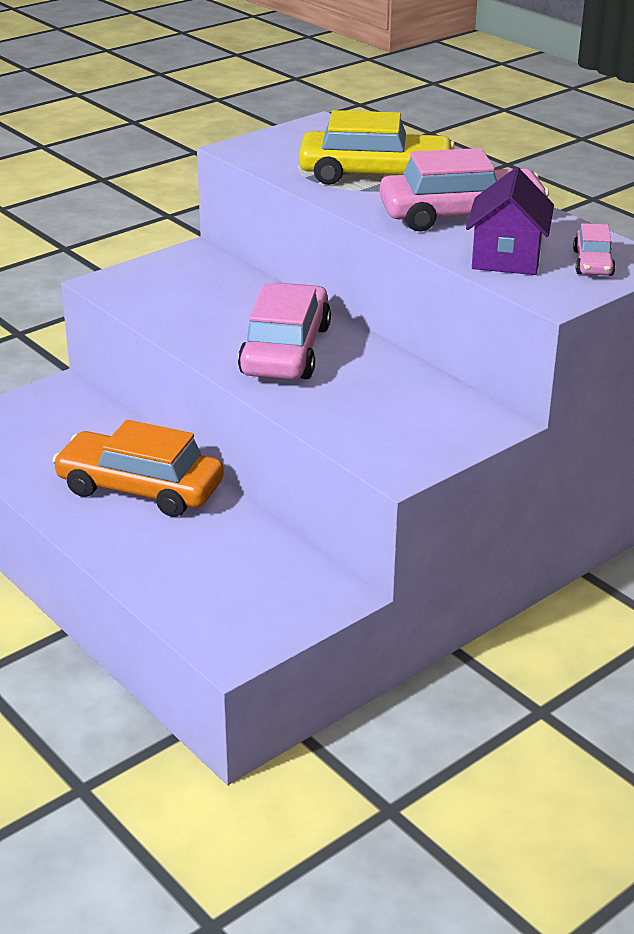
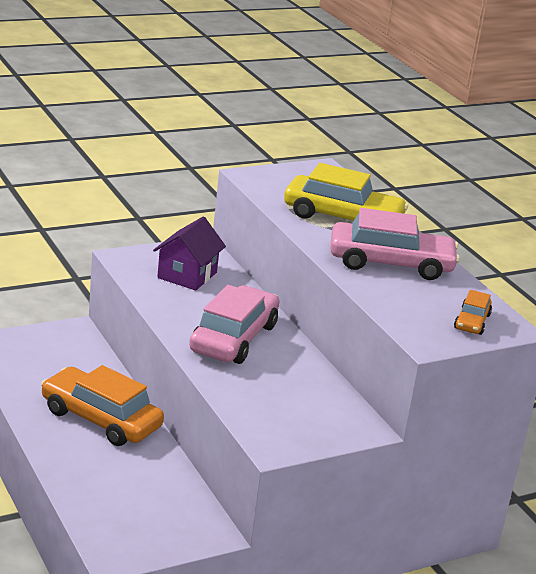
camera: 10 degrees right, 5 degrees down
(507, 258) = (407, 304): purple house -> purple house (187, 275)
(592, 263) = (472, 322): pink car -> orange car

